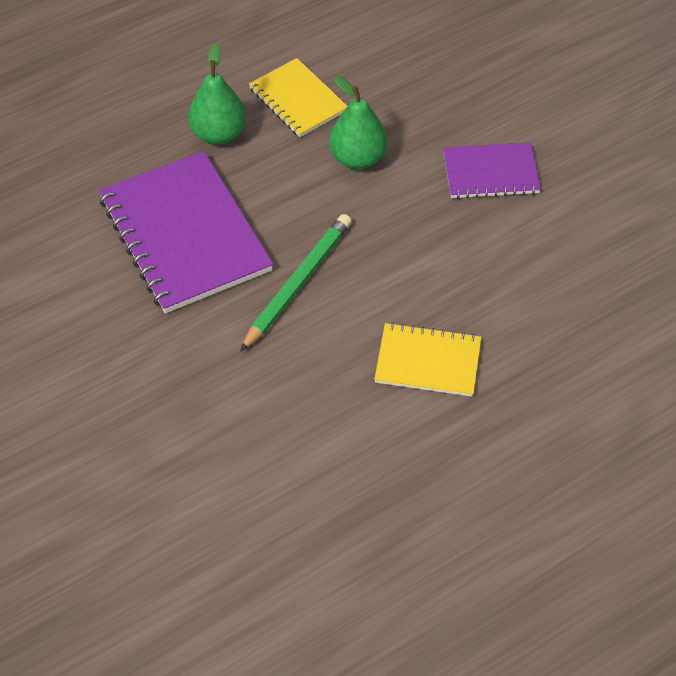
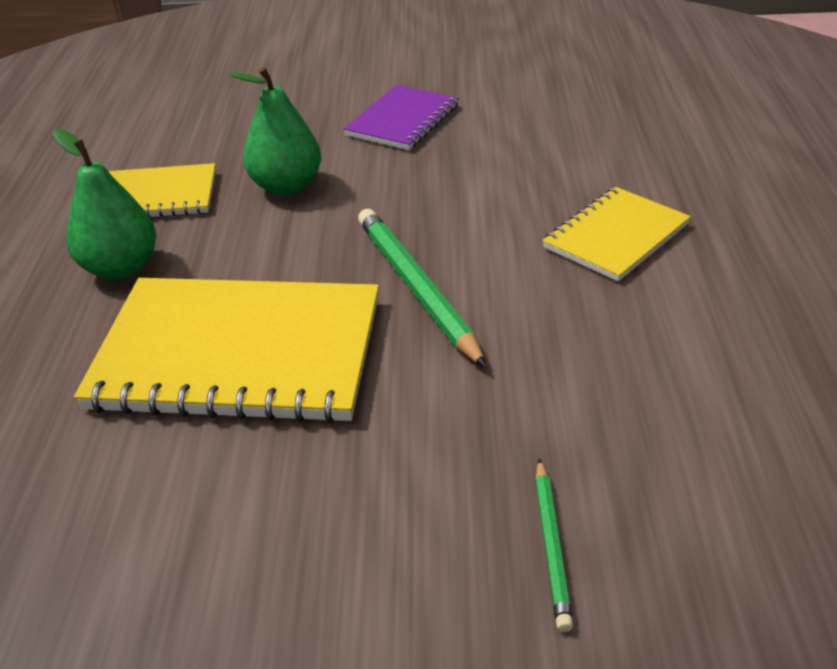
camera: 55 degrees left, 15 degrees down
(135, 438) = (551, 546): none -> green pencil
(185, 234) = (238, 354): purple notebook -> yellow notebook

